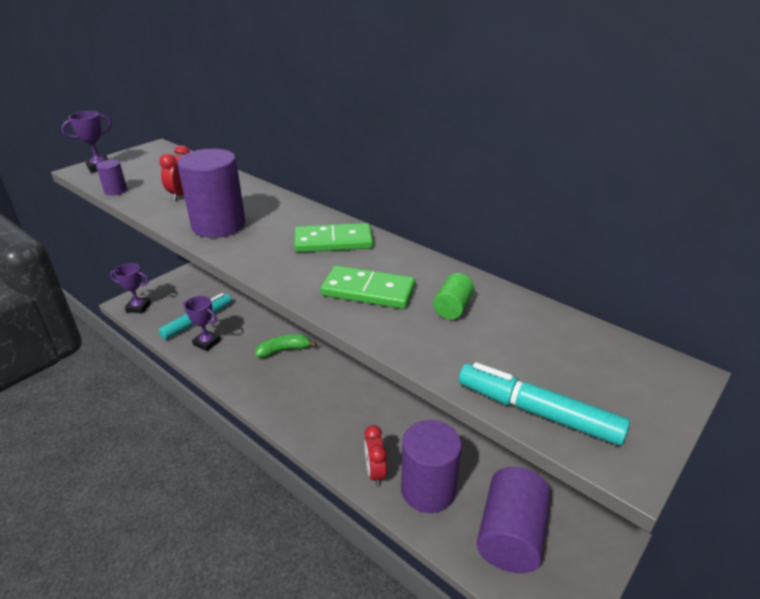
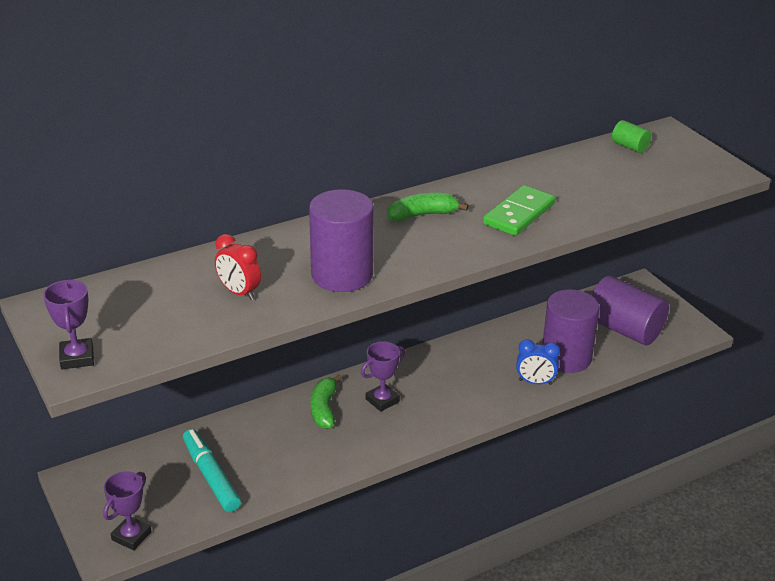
camera: 70 degrees left, 0 degrees up
(115, 191) = (182, 344): purple cylinder -> none
(207, 343) = (267, 472): purple trophy -> purple trophy (382, 400)
(333, 241) = (422, 215): green domino -> green banana
(375, 472) = (535, 382): red clock -> blue clock
(452, 308) = (561, 184): green cylinder -> green cylinder (629, 147)
(537, 411) = (685, 185): turquoise marker -> none

